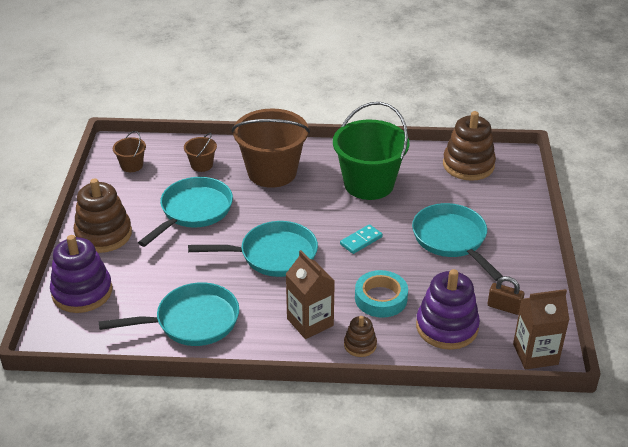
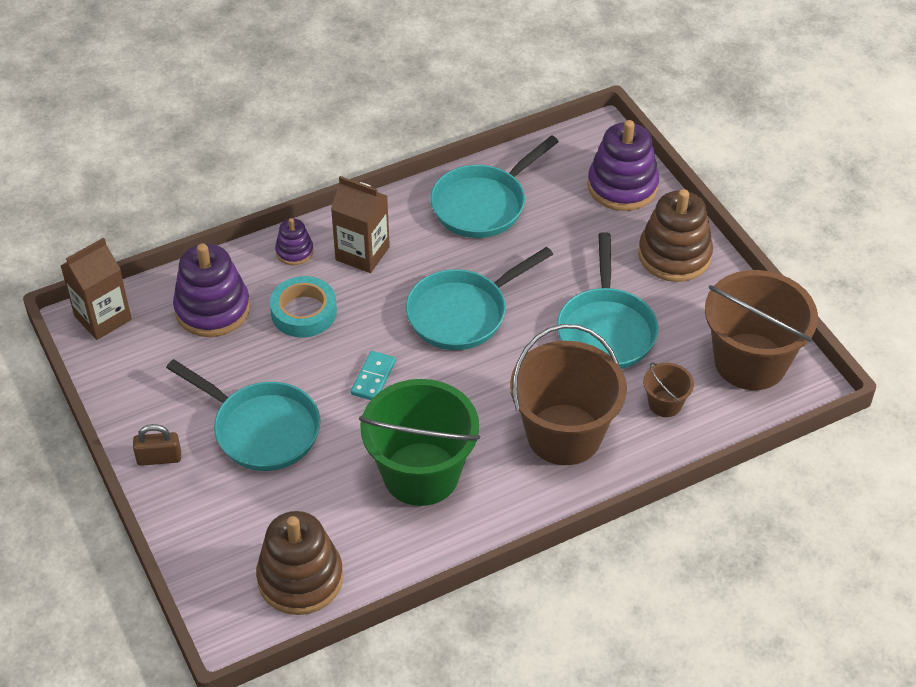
camera: 150 degrees right, 10 degrees up
(132, 165) = (750, 361): brown bucket -> brown bucket, size x2.23
(360, 345) = (294, 251): brown stacking toy -> purple stacking toy
(504, 307) = (157, 360): brown padlock -> brown padlock (159, 458)

